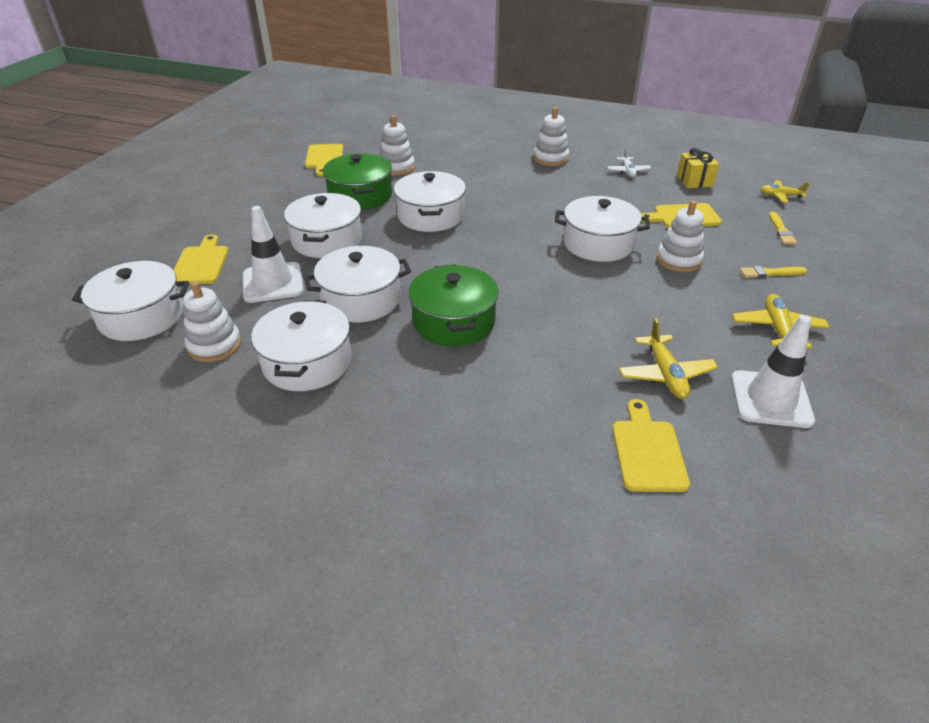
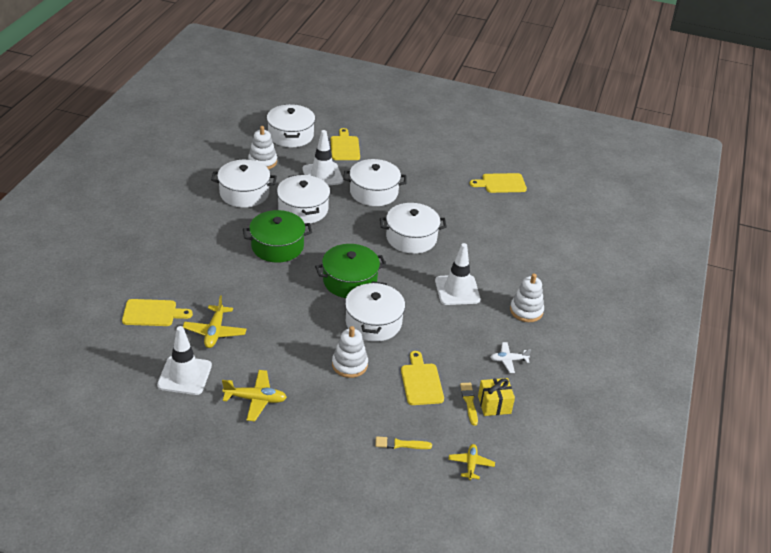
camera: 85 degrees right, 0 degrees up
(201, 263) = (345, 147): yellow cutting board -> yellow cutting board turned 90 degrees counterclockwise
(360, 196) = (439, 204): green pot -> green pot (350, 281)
(396, 167) = (491, 220): white stacking toy -> none
(526, 192) = (457, 290): none -> white traffic cone
(665, 374) = (215, 332): yellow plane -> yellow plane turned 75 degrees counterclockwise
(770, 273) = (330, 416): yellow brush -> yellow brush (469, 402)

